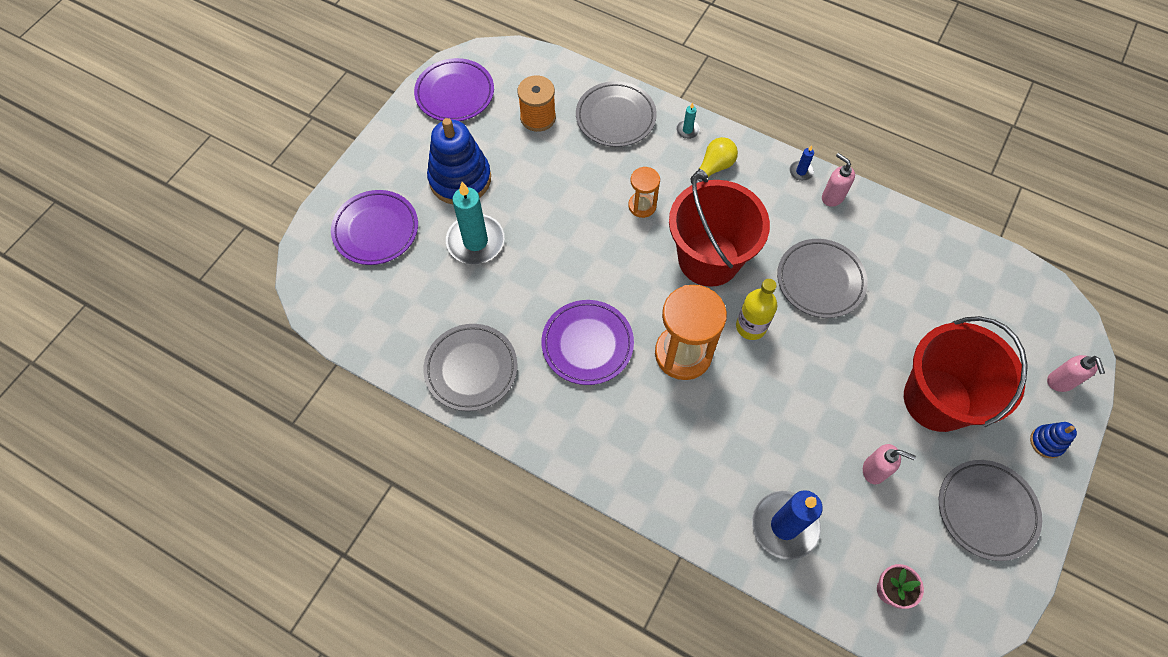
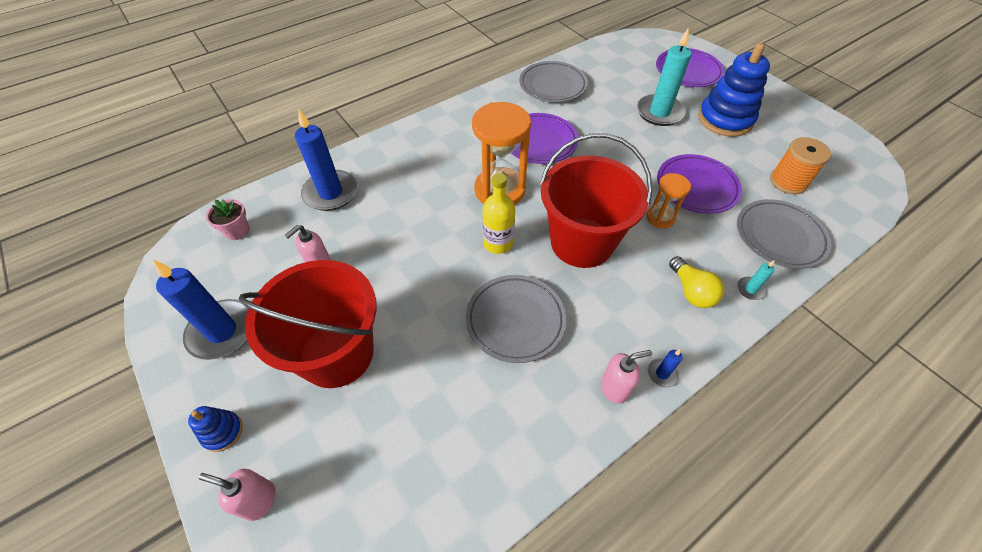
camera: 115 degrees right, 10 degrees down
(455, 93) = (826, 139): purple plate -> purple plate (696, 187)
(986, 511) = (222, 331): grey plate -> blue candle

